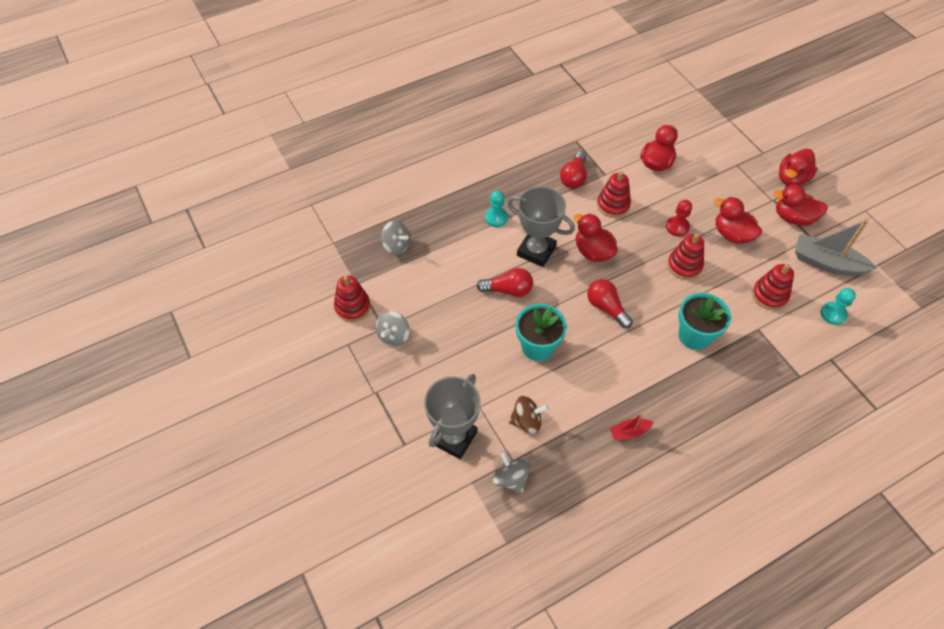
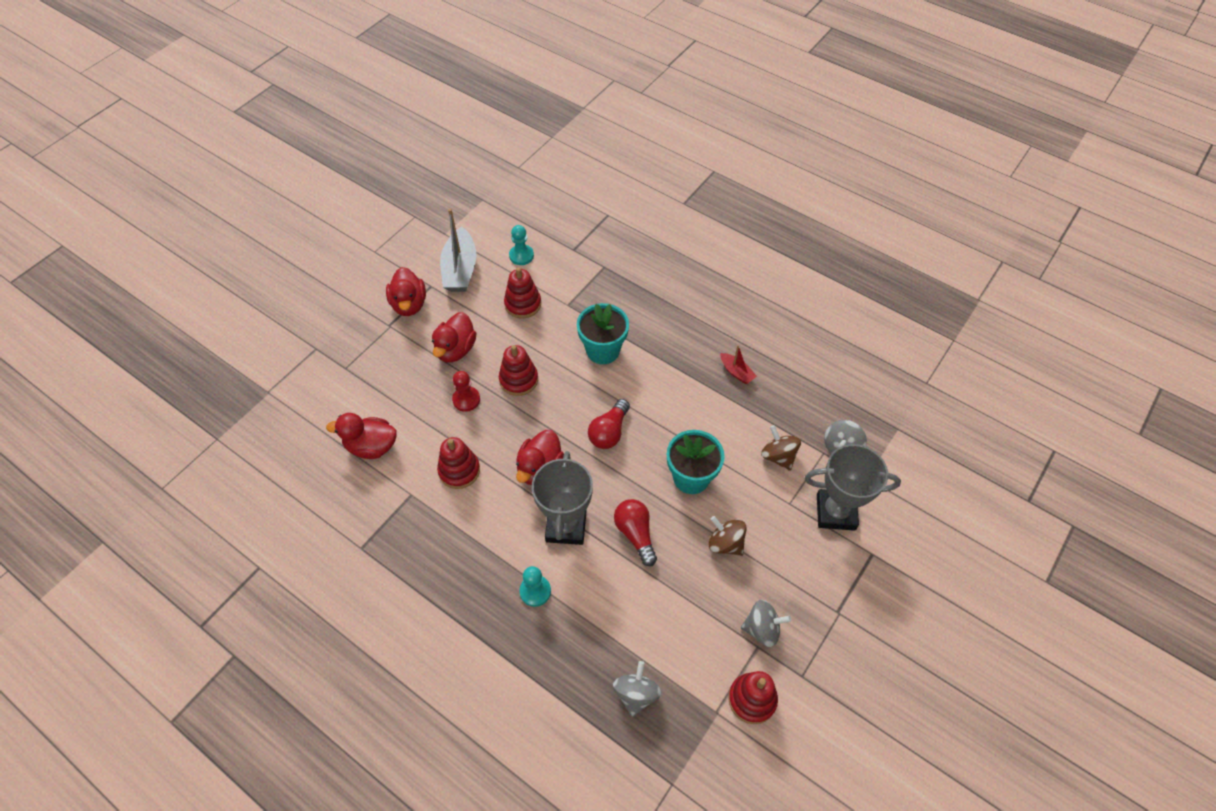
camera: 115 degrees left, 0 degrees up
(470, 344) = (725, 543): none -> brown spinning top
(574, 178) = (430, 527): red light bulb -> none
(792, 179) = (350, 316): red duck -> none

